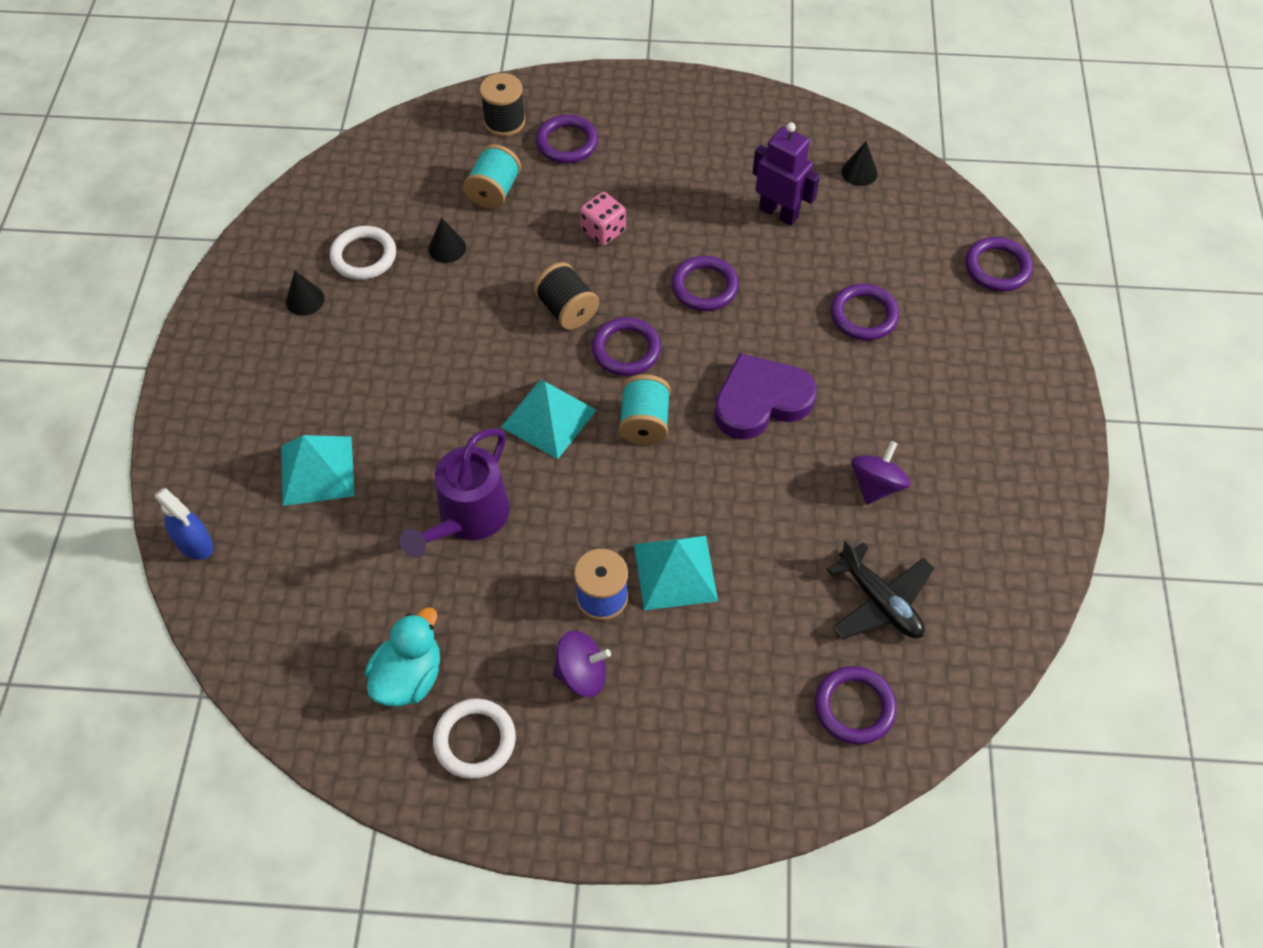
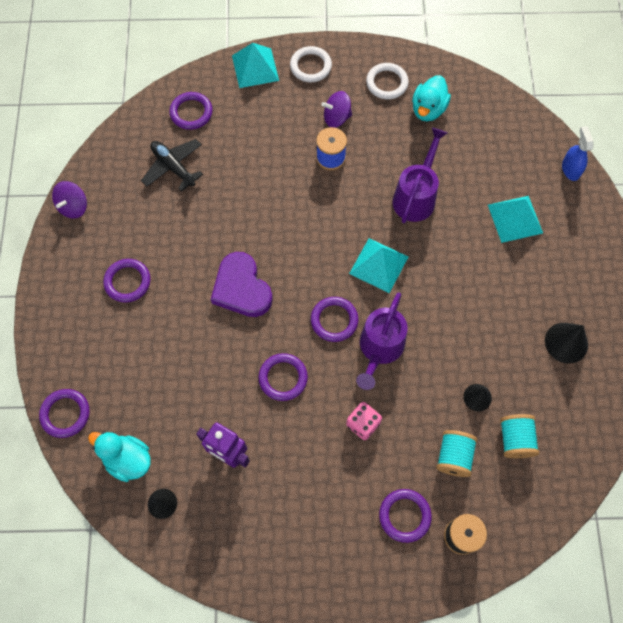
camera: 175 degrees right, 10 degrees up
(195, 543) = (570, 169): blue spray bottle -> blue spray bottle turned 45 degrees clockwise
(305, 300) = (566, 342): black cone -> black cone, size x1.57
(364, 256) = (536, 384): white ring -> white ring (310, 66)
(567, 310) = (379, 349): black spool -> purple watering can
(644, 423) = (316, 267): turquoise spool -> turquoise spool (515, 439)
(675, 572) = (290, 174): turquoise pyramid -> turquoise pyramid (255, 68)
(760, 401) = (241, 288): purple heart -> purple heart turned 90 degrees clockwise
(864, 315) = (168, 362): purple ring -> purple ring (127, 282)
(876, 485) = (170, 236): purple spinning top -> purple spinning top (73, 207)
(907, 215) = (128, 459): none -> turquoise duck

